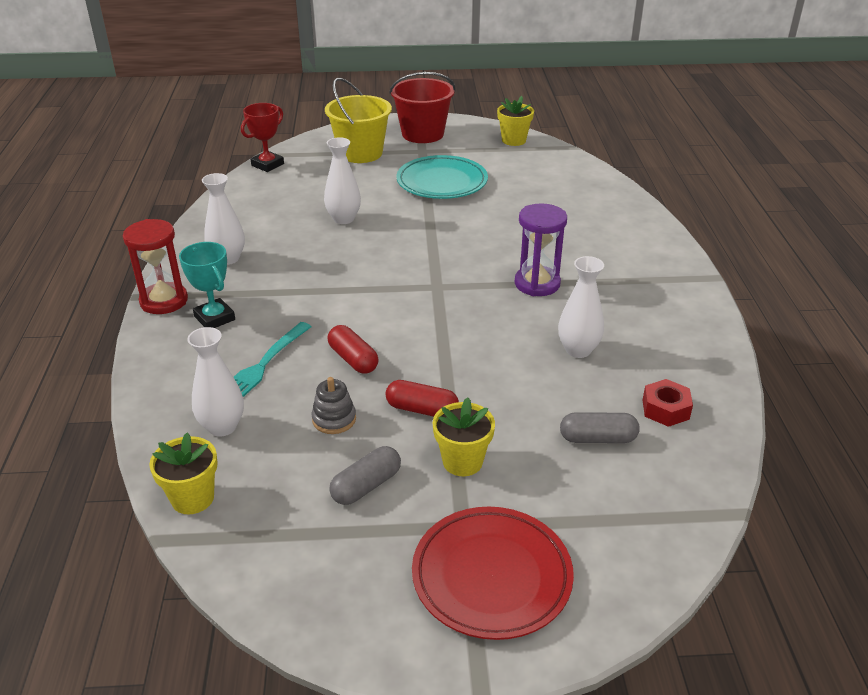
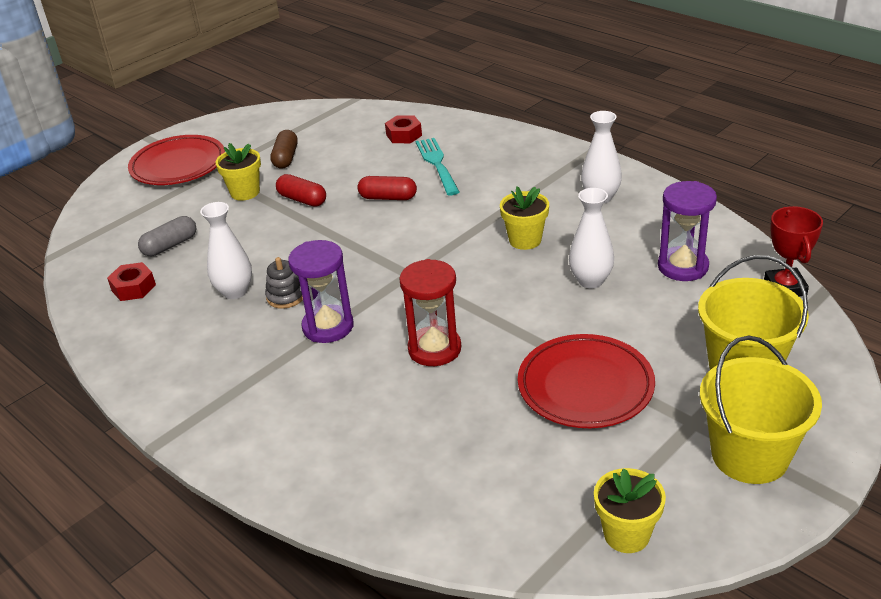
camera: 140 degrees right, 0 degrees up
(164, 301) = (574, 154): red hourglass -> red hourglass (434, 349)
(192, 498) = (365, 112): yellow flower pot -> yellow flower pot (525, 240)
(214, 318) = (520, 166): turquoise trophy -> none
(222, 427) = (404, 135): white vase -> red nut
(285, 198) = (683, 267): none -> purple hourglass
(334, 419) = (348, 169): grey stacking toy -> grey stacking toy (286, 296)
(366, 486) = (286, 158): grey capsule -> brown capsule
(422, 134) = (750, 455): red bucket -> yellow bucket
(422, 410) = (302, 199): red capsule -> red capsule turned 60 degrees clockwise
(442, 182) = (585, 386): turquoise plate -> red plate

